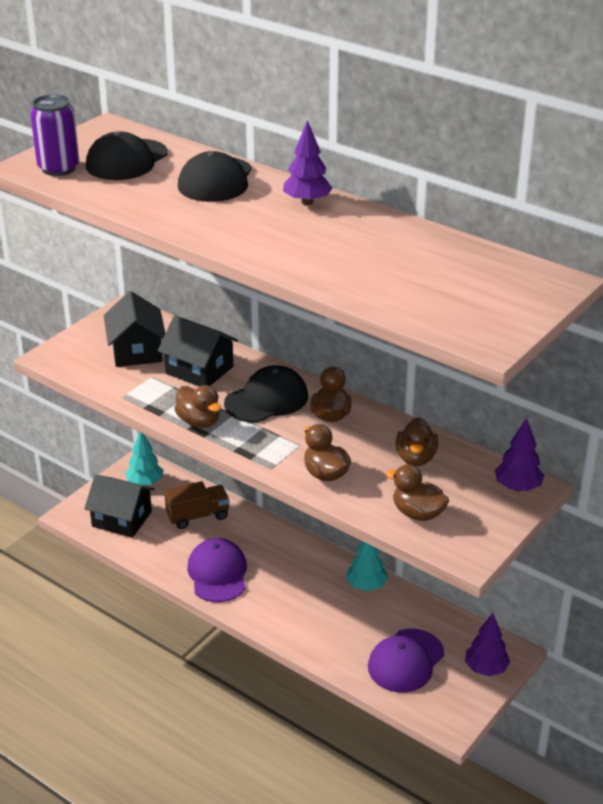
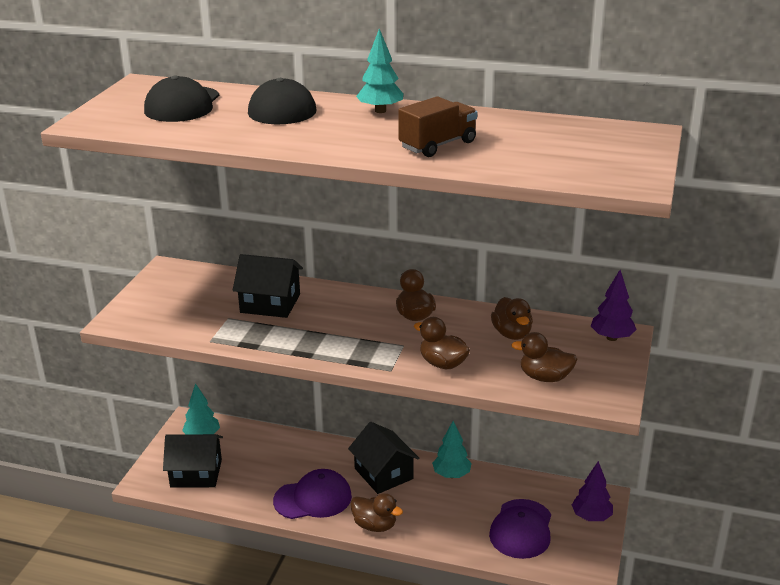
camera: 20 degrees left, 5 degrees down
(58, 168) = (119, 120): purple can -> none
(136, 351) = (199, 299): black house -> black house (383, 473)
(198, 516) = (267, 453): brown truck -> brown truck (437, 145)
(199, 421) = (298, 346): brown duck -> brown duck (375, 525)
(218, 573) = (313, 498): purple cap -> purple cap turned 105 degrees clockwise
(266, 400) = (349, 315): black cap -> none
(307, 202) = (380, 111): purple tree -> turquoise tree

